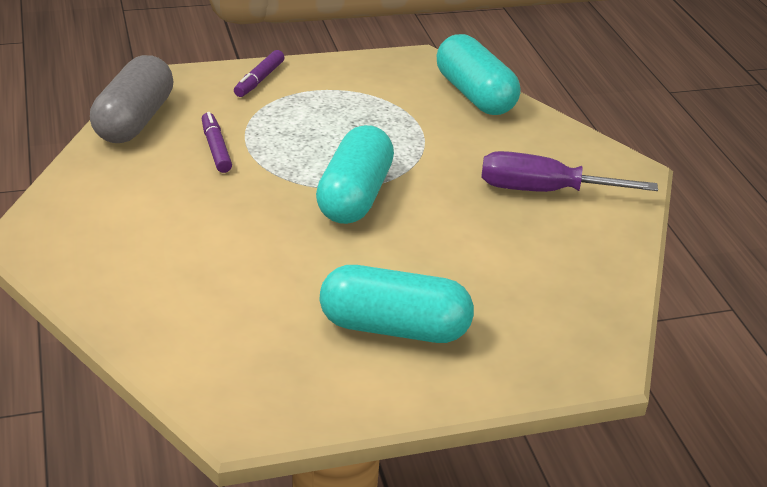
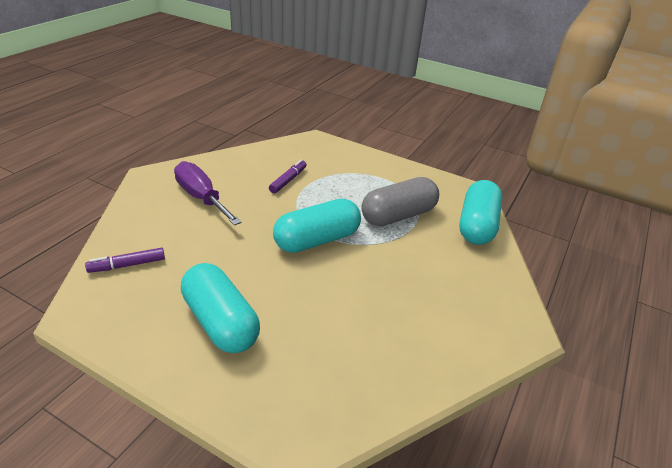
camera: 45 degrees right, 0 degrees up
(134, 120) = (274, 150): grey capsule -> grey capsule (398, 215)
(259, 80) = (362, 160): purple marker -> purple marker (127, 265)
(543, 190) = (436, 304): purple screwdriver -> purple screwdriver (201, 198)

